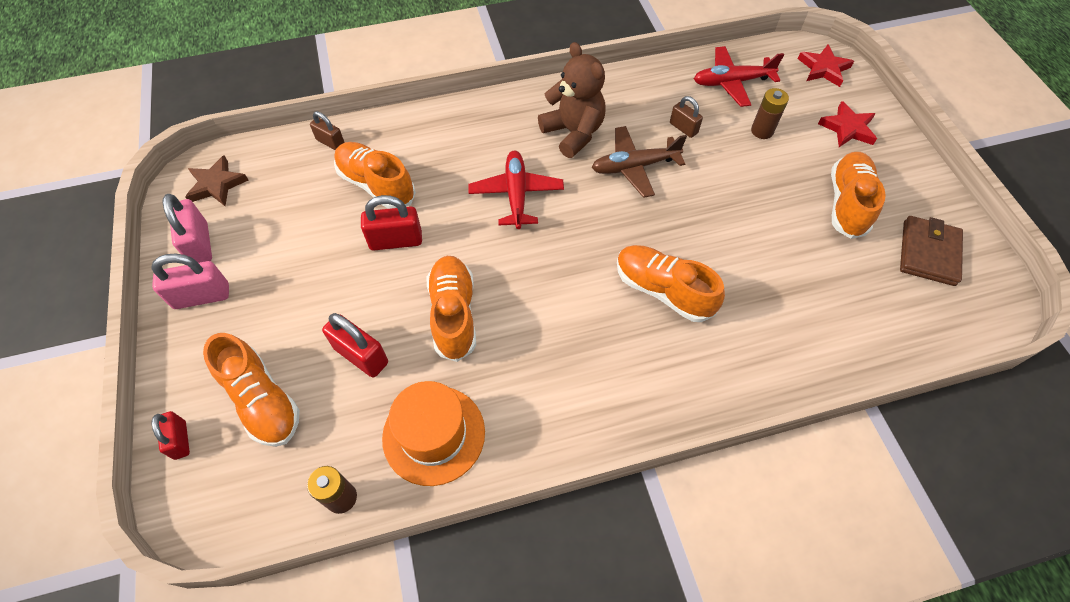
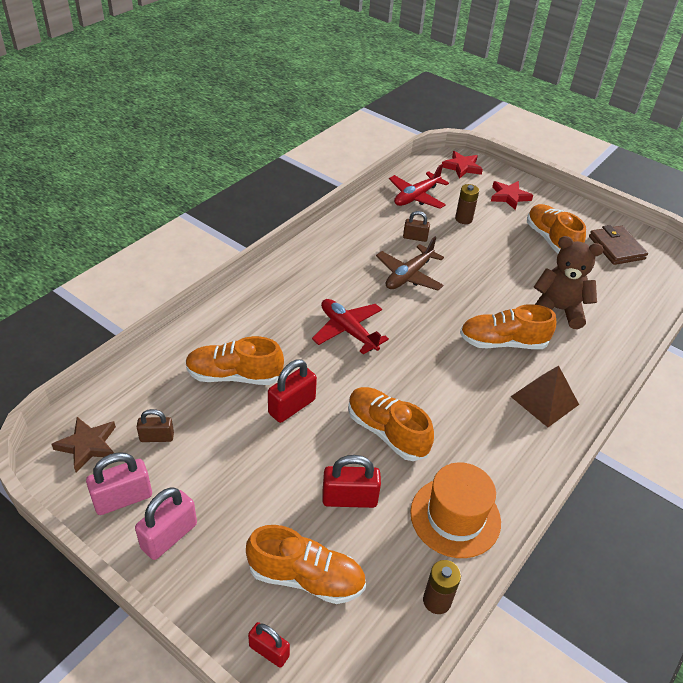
camera: 40 degrees left, 15 degrees down
(200, 244) = (123, 499): pink padlock -> pink padlock turned 60 degrees counterclockwise
(330, 142) = (161, 364): brown padlock -> brown padlock (157, 437)
(573, 133) = (346, 272): brown teddy bear -> brown teddy bear (558, 310)
(644, 378) = (544, 400): none -> brown pyramid

